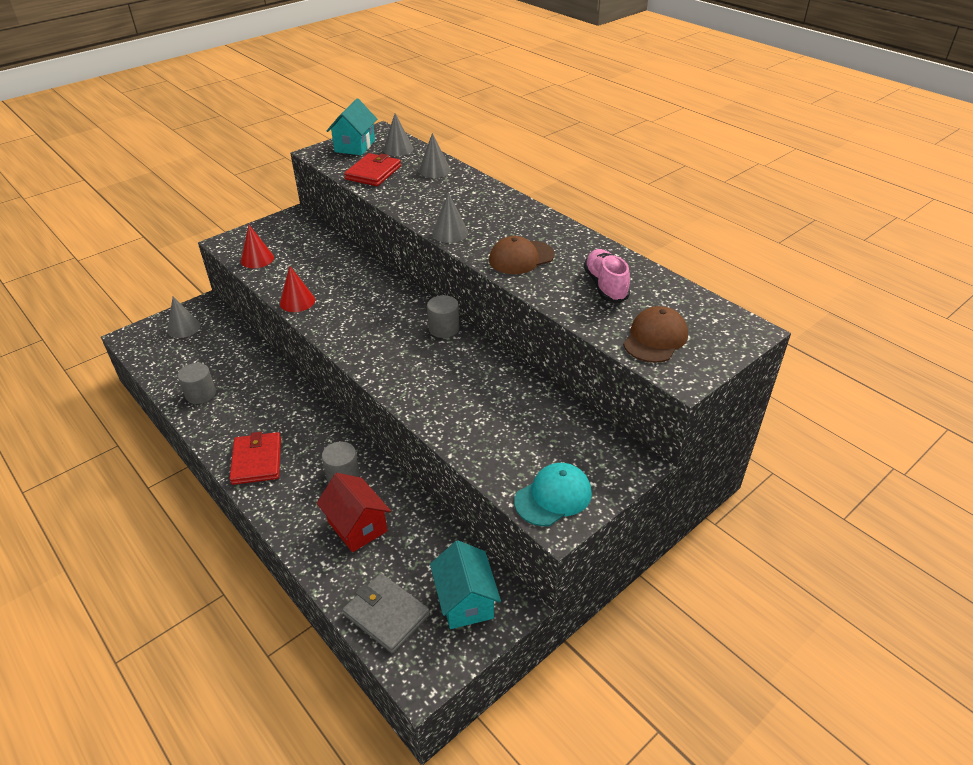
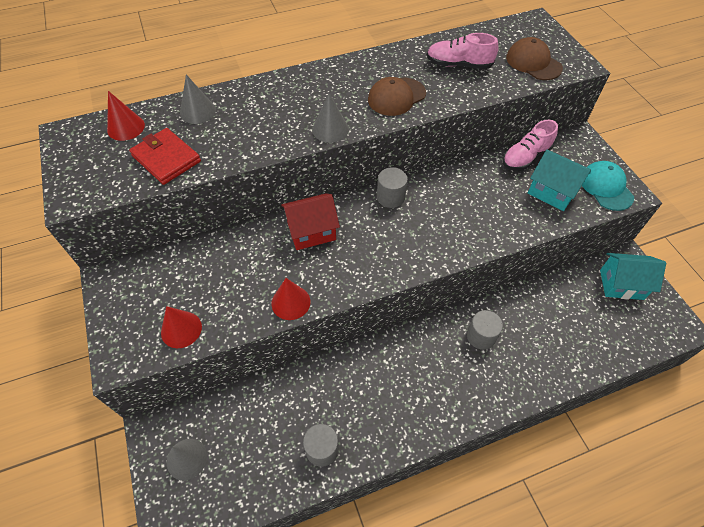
camera: 70 degrees left, 15 degrees up
(257, 461) = (442, 404): red wallet -> none
(355, 146) = (86, 161): turquoise house -> turquoise house (552, 192)
(357, 526) = (540, 337): red house -> red house (311, 232)
(386, 614) = (628, 335): grey wallet -> none
(398, 149) = (126, 127): grey cone -> red cone
(521, 258) = (396, 97): brown cap -> brown cap turned 60 degrees clockwise
(563, 416) = (525, 157): none -> pink shoe

